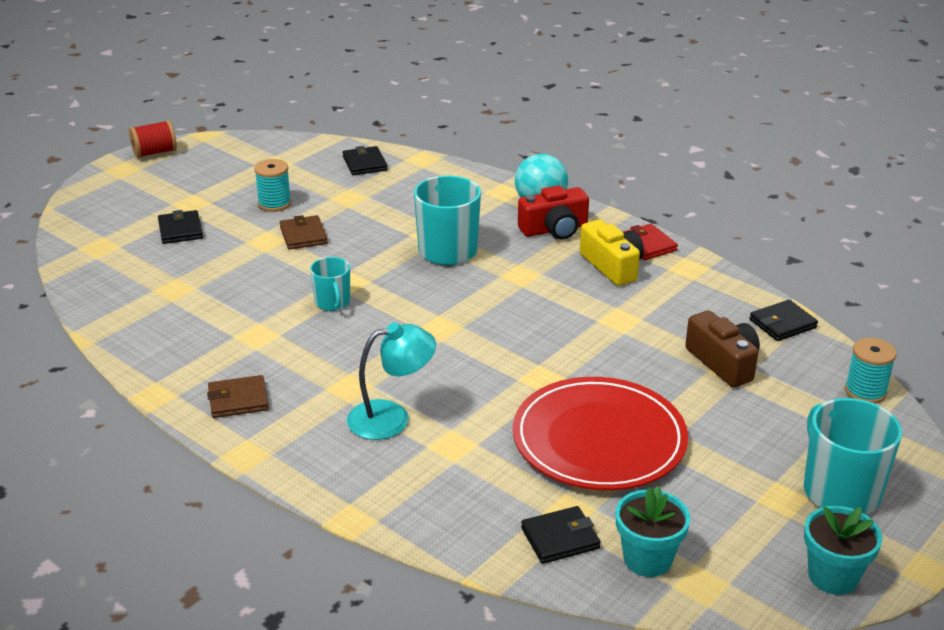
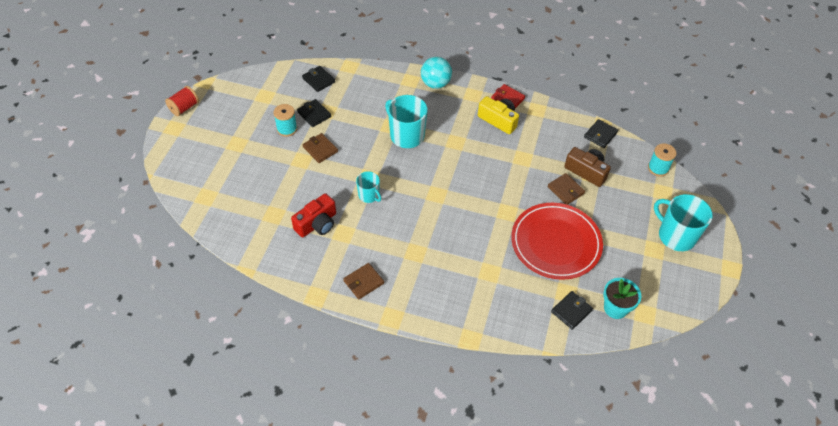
camera: 25 degrees left, 20 degrees up
(180, 230) = (245, 167): black wallet -> black wallet (314, 114)
(391, 418) = (449, 265): turquoise lamp -> none
(554, 229) = (454, 101): red camera -> red camera (317, 224)
(667, 377) = (565, 190): none -> brown wallet
(833, 576) = (696, 287): turquoise flower pot -> none

